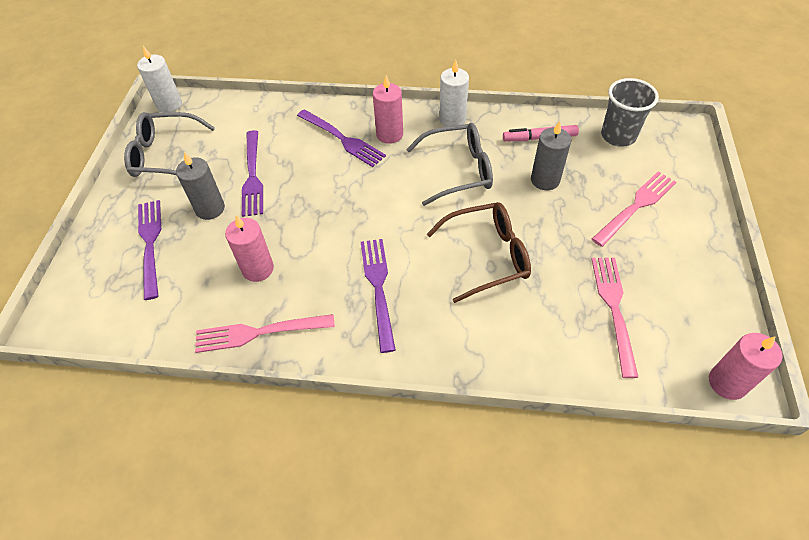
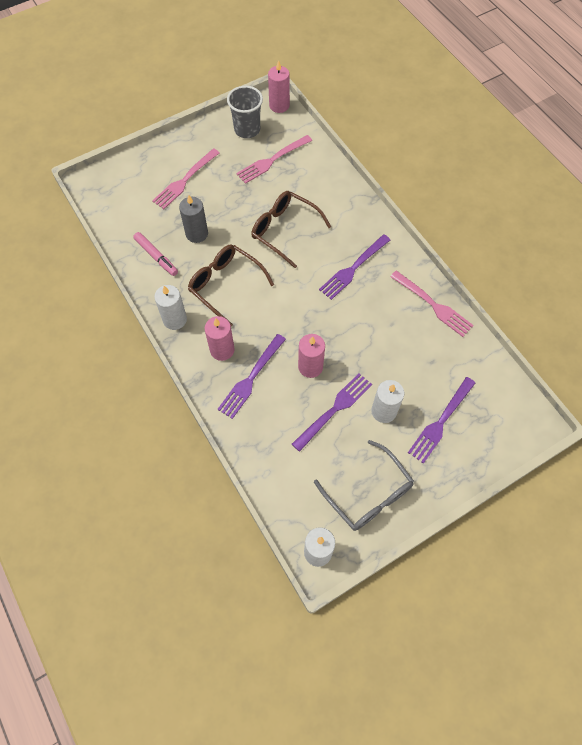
camera: 130 degrees left, 10 degrees up
(210, 209) = (384, 411): grey candle -> white candle
(258, 269) = (398, 340): pink candle -> pink candle (310, 367)
(342, 139) = (251, 378): purple fork -> purple fork turned 150 degrees counterclockwise
(457, 170) = (226, 285): grey glasses -> brown glasses
(618, 136) = (121, 215): grey cup -> grey cup (247, 129)
(636, 206) = (185, 180): pink fork -> pink fork turned 60 degrees counterclockwise

